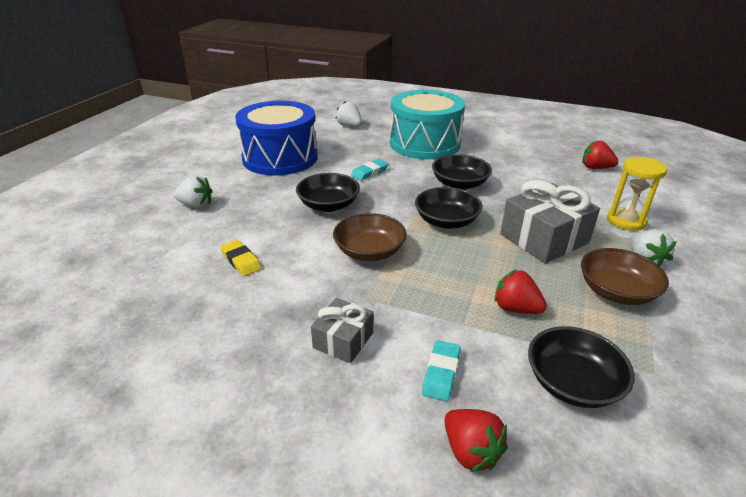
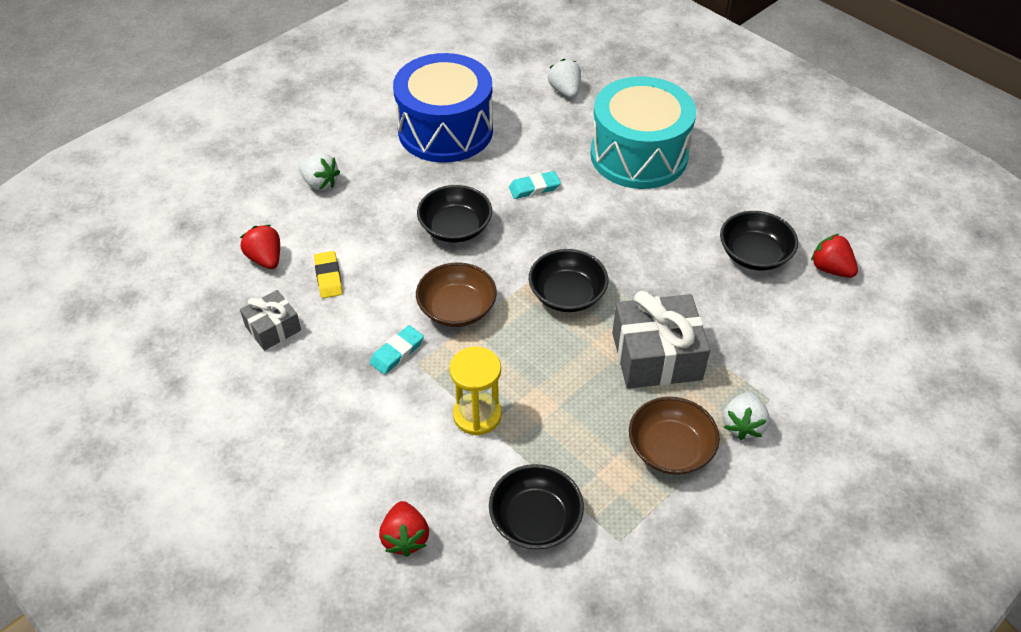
camera: 25 degrees right, 15 degrees up
(343, 340) = (370, 402): grey gift -> grey gift (273, 328)
(441, 373) = (431, 465): turquoise eraser -> turquoise eraser (397, 352)
(459, 184) = (627, 241): black bowl -> black bowl (754, 254)
(515, 308) = (549, 429): red strawberry -> red strawberry (265, 259)
(626, 221) = (780, 365): yellow hourglass -> yellow hourglass (477, 415)

